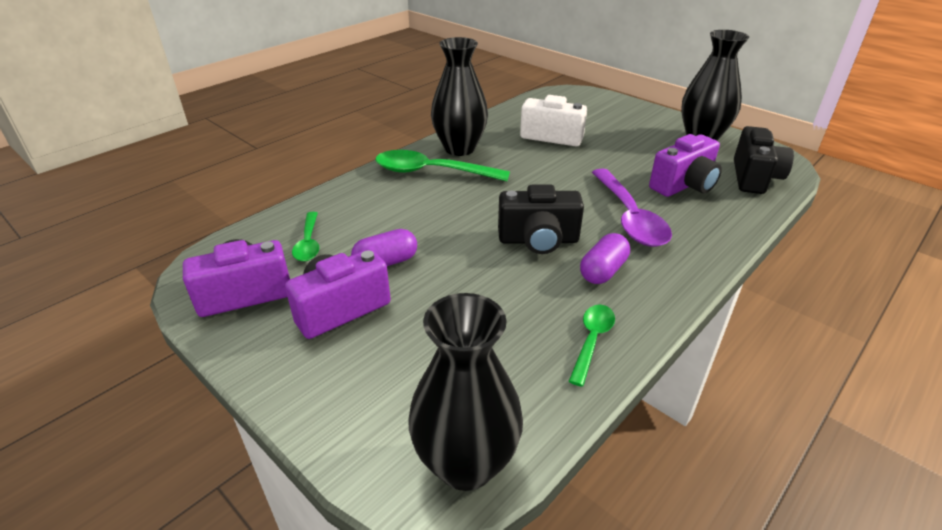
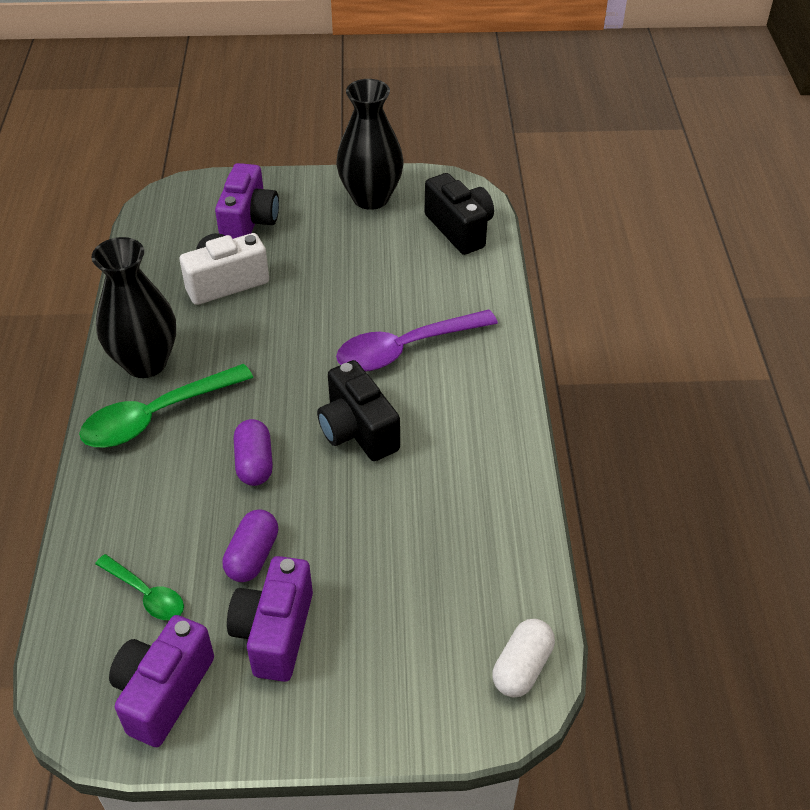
camera: 45 degrees left, 10 degrees up
(466, 463) = (522, 667): black vase -> white capsule
(538, 240) = (357, 430): black camera -> black camera turned 105 degrees clockwise
(592, 340) = (500, 501): green spoon -> none
(603, 271) = (442, 426): purple capsule -> purple capsule (254, 463)
(629, 217) = (405, 349): purple spoon -> purple spoon turned 120 degrees clockwise
(684, 185) = (413, 276): purple camera -> purple camera (249, 222)

